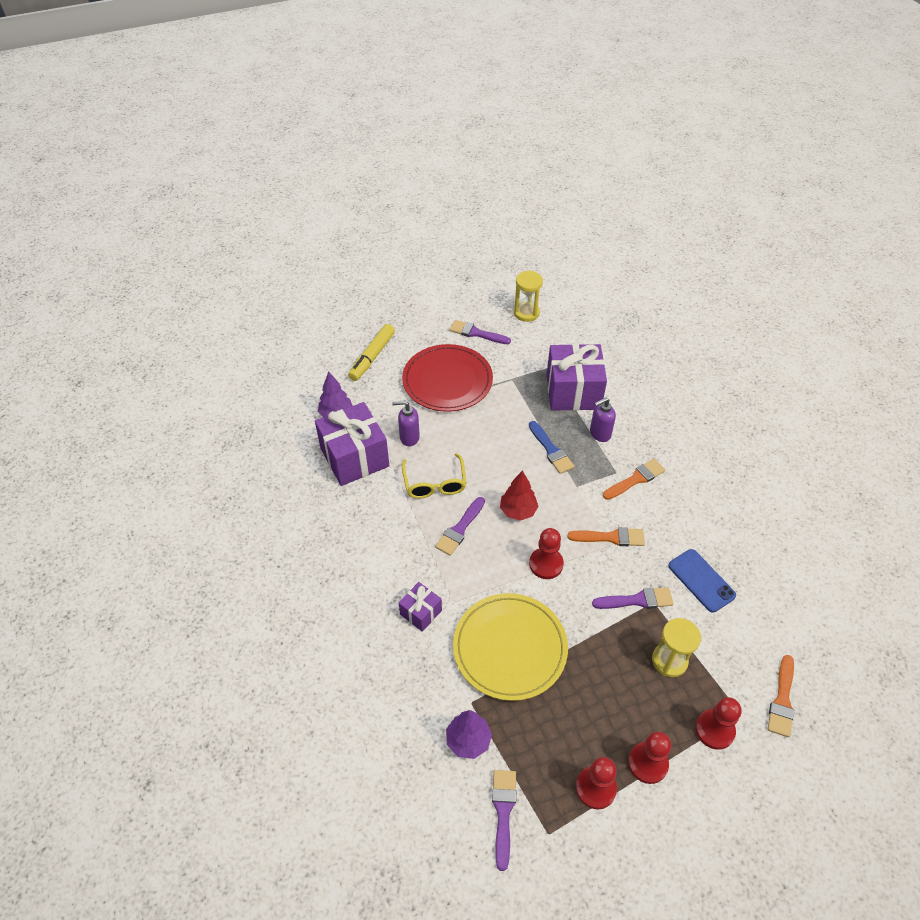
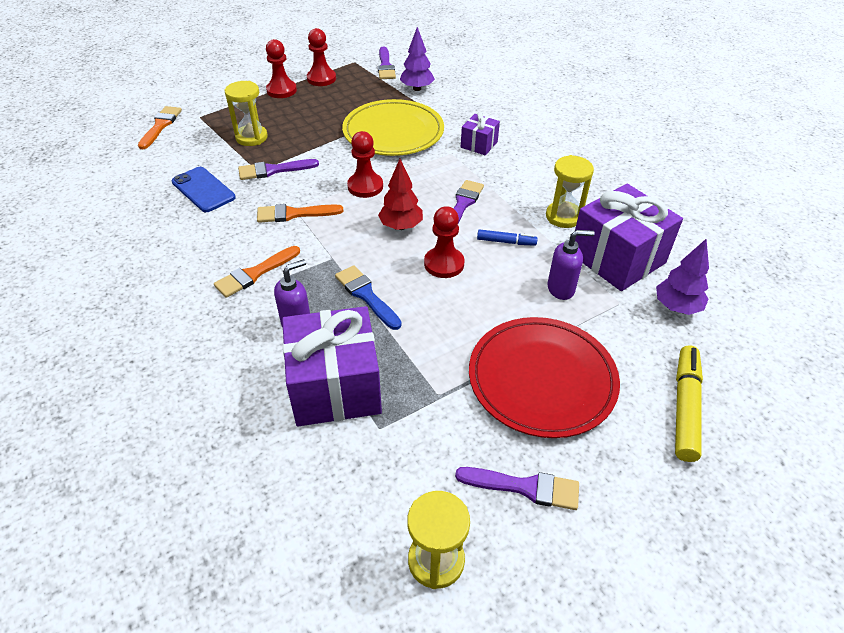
camera: 170 degrees right, 5 degrees down
(377, 503) = (563, 217): none -> yellow hourglass
(434, 483) = (506, 242): yellow glasses -> blue marker
(714, 730) = (224, 108): red pawn -> red pawn (444, 264)

